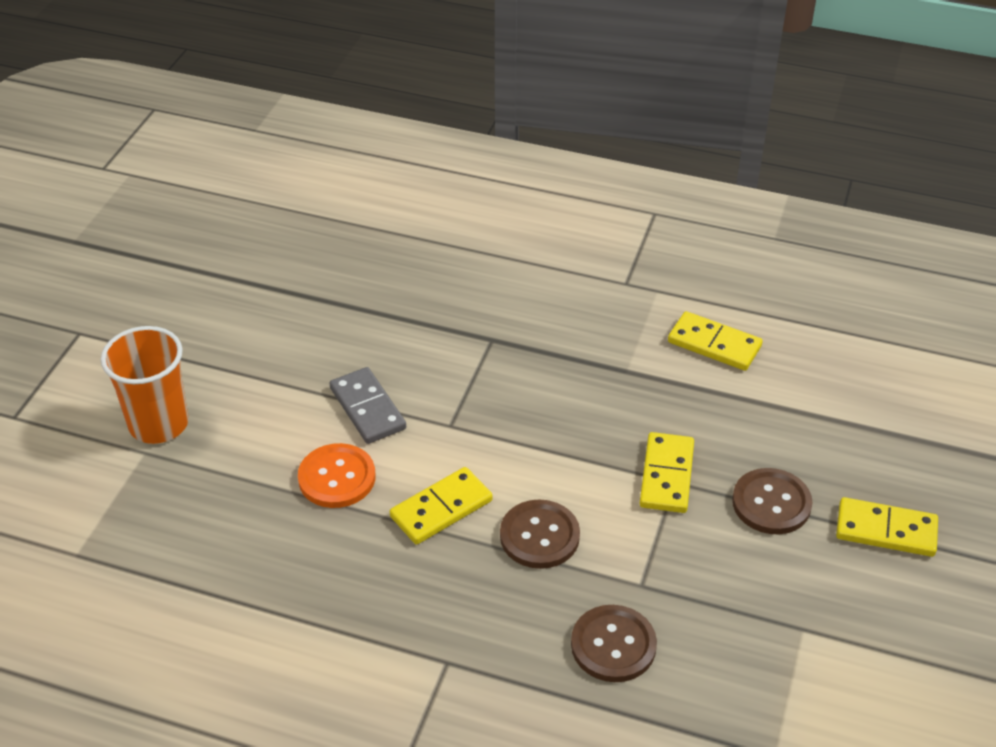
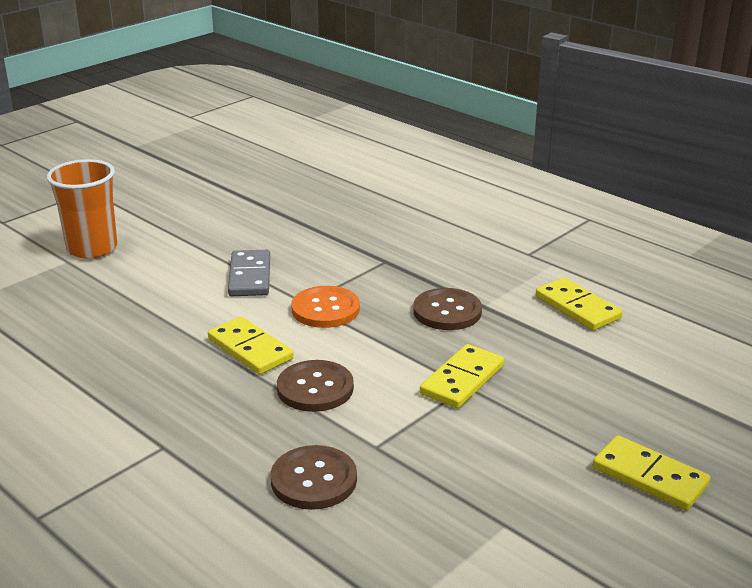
camera: 25 degrees right, 15 degrees down
(337, 478) = (188, 310): orange button -> orange button (325, 309)
(441, 508) = (250, 349): yellow domino -> yellow domino turned 60 degrees clockwise
(771, 503) = (546, 425): brown button -> brown button (447, 311)

